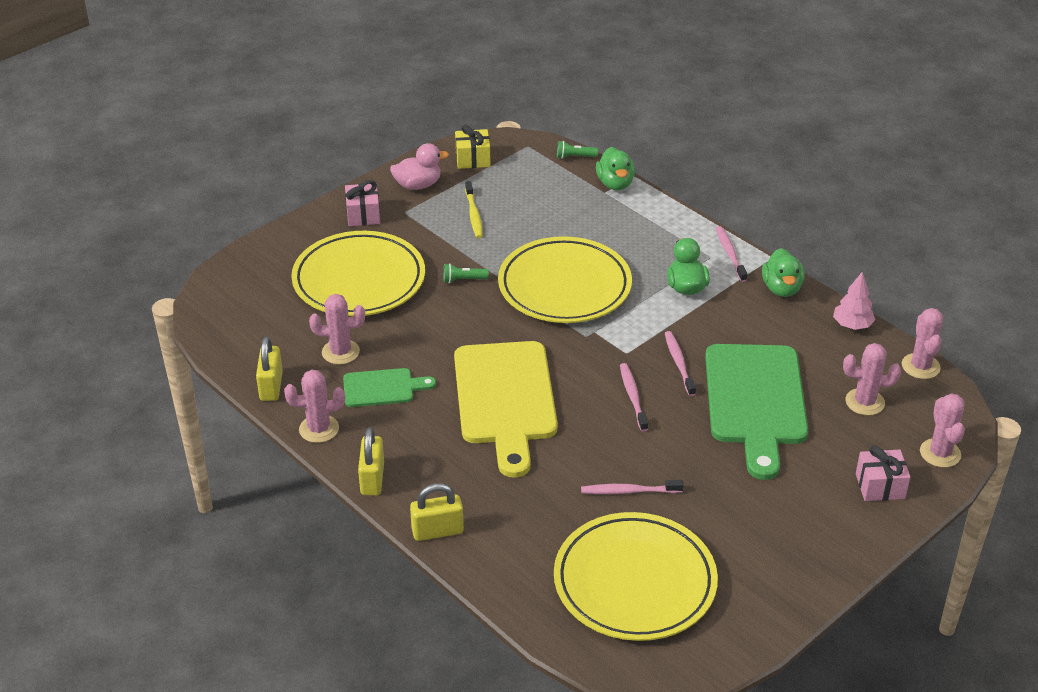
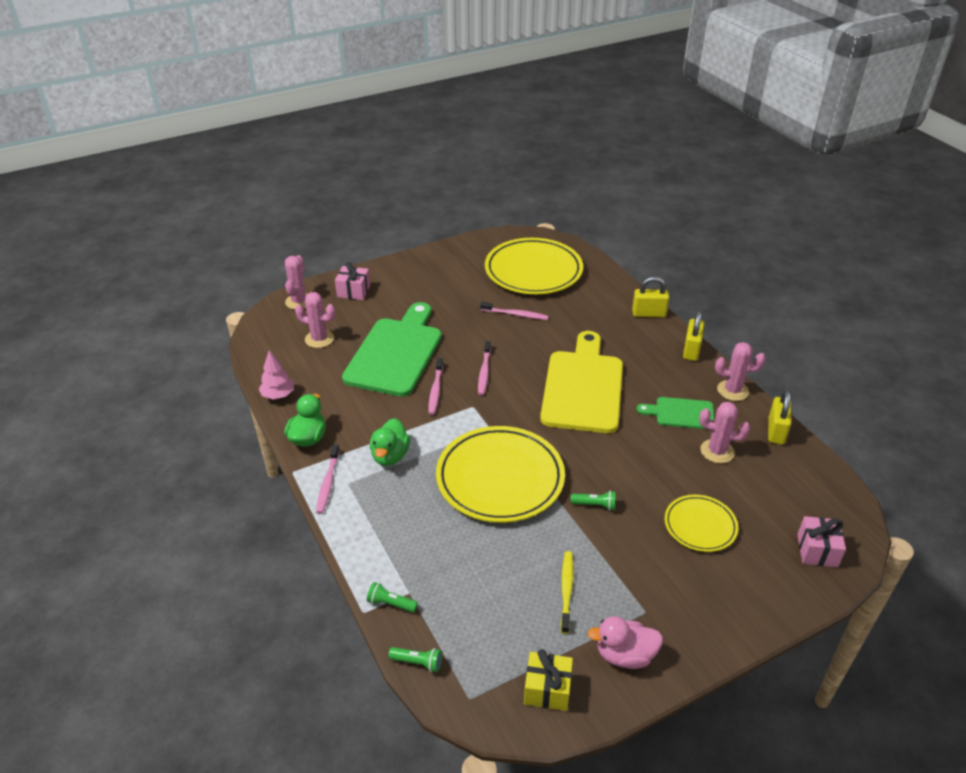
camera: 165 degrees left, 0 degrees up
(359, 280) = (700, 526): yellow plate -> yellow plate, size x0.54
(363, 215) = (694, 618): pink gift -> pink gift (817, 550)
(615, 184) = (391, 603): green duck -> green flashlight
(920, 366) = (257, 355): pink cactus -> none

